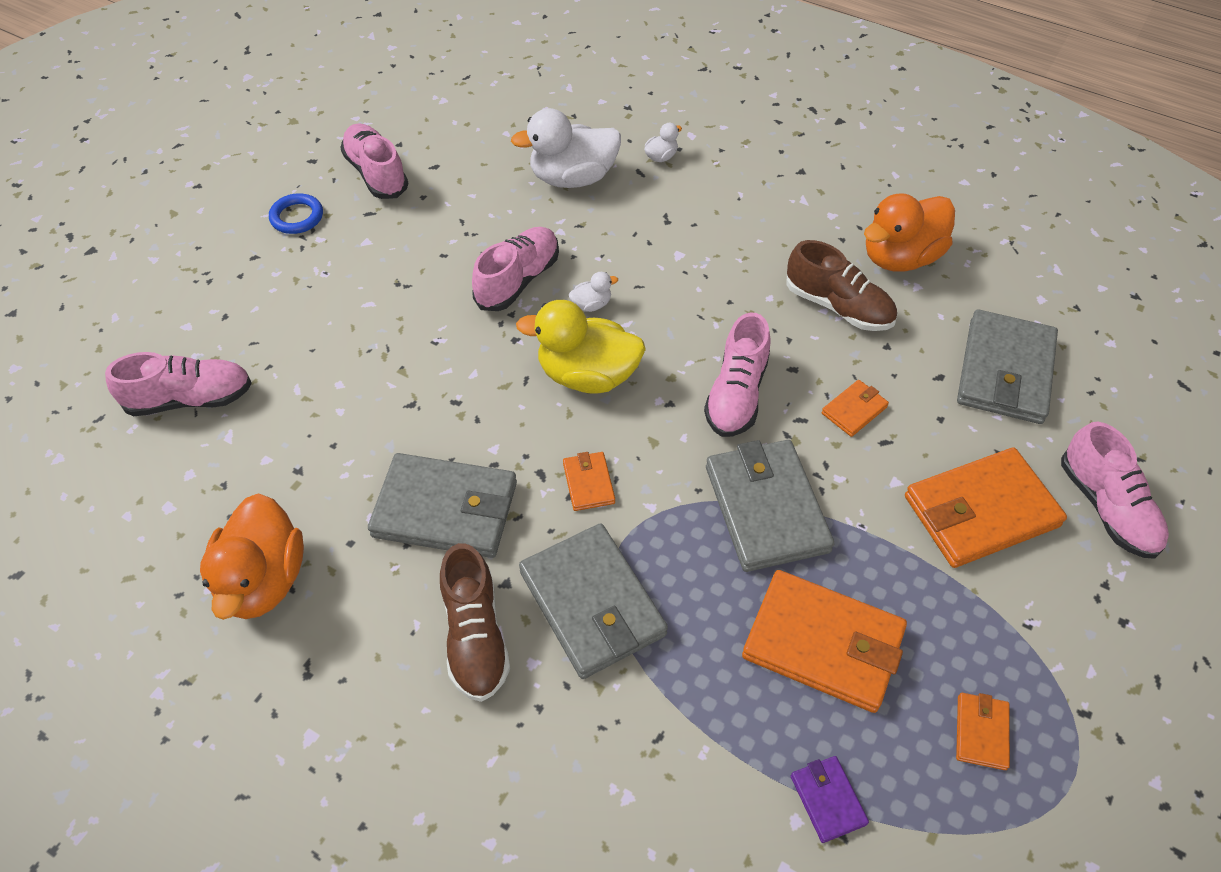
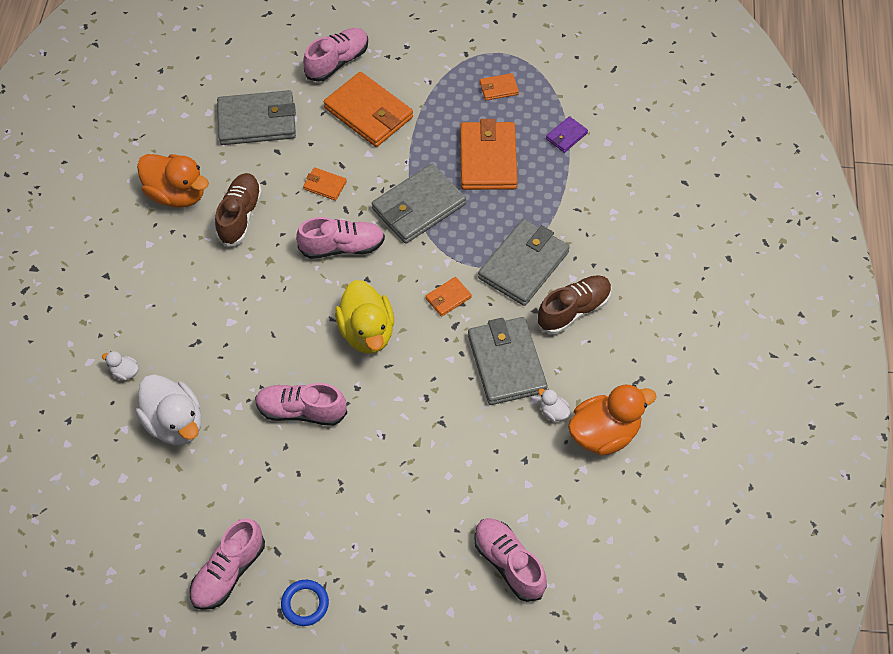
camera: 115 degrees left, 5 degrees up
(591, 305) = (303, 355): white duck -> white duck (553, 412)

